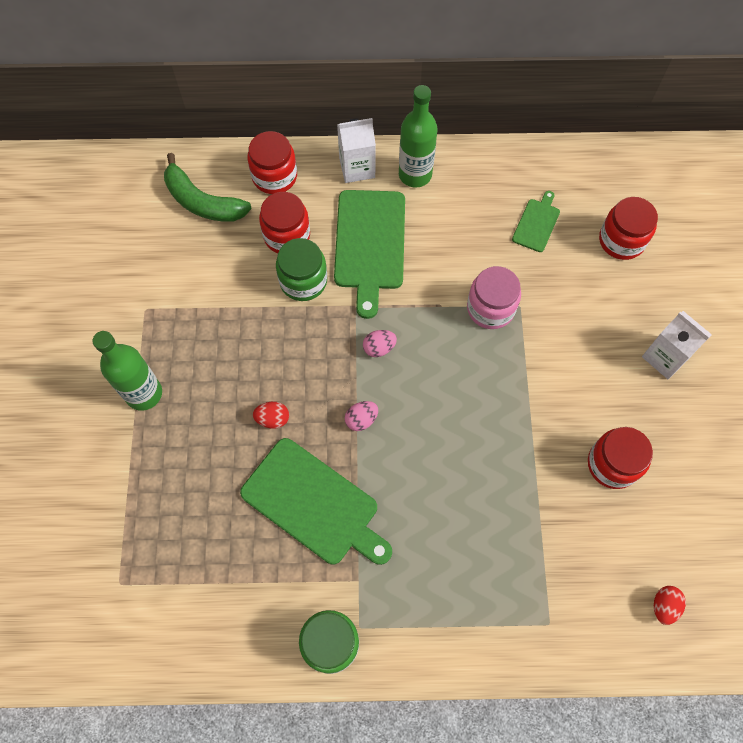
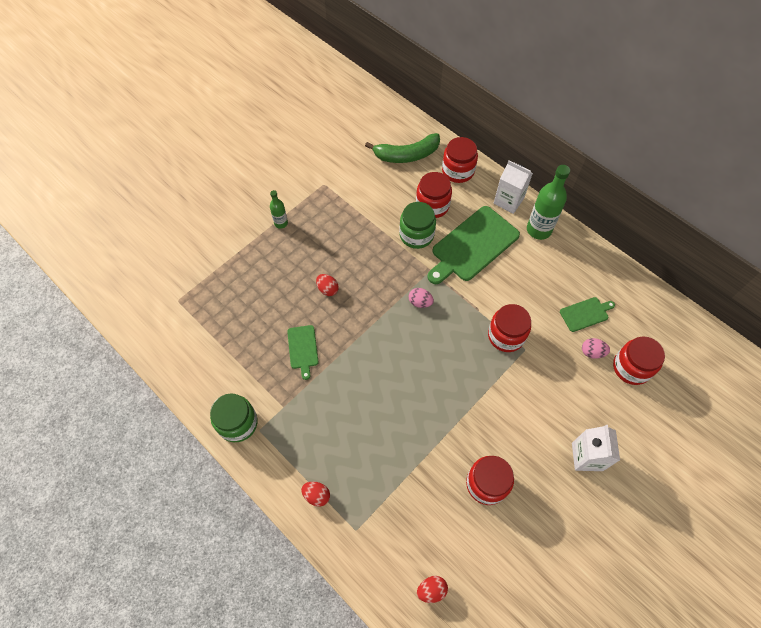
camera: 45 degrees right, 5 degrees down
(144, 393) = (281, 223): green bottle -> green bottle, size x0.54
(202, 202) = (407, 155): green banana -> green banana turned 90 degrees counterclockwise
(314, 504) = (303, 349): green cutting board -> green cutting board, size x0.50
(361, 420) = (371, 330): pink egg -> pink egg (592, 352)
(481, 630) = (317, 495): none -> red egg
(490, 308) = (506, 336): pink jar -> red jar

